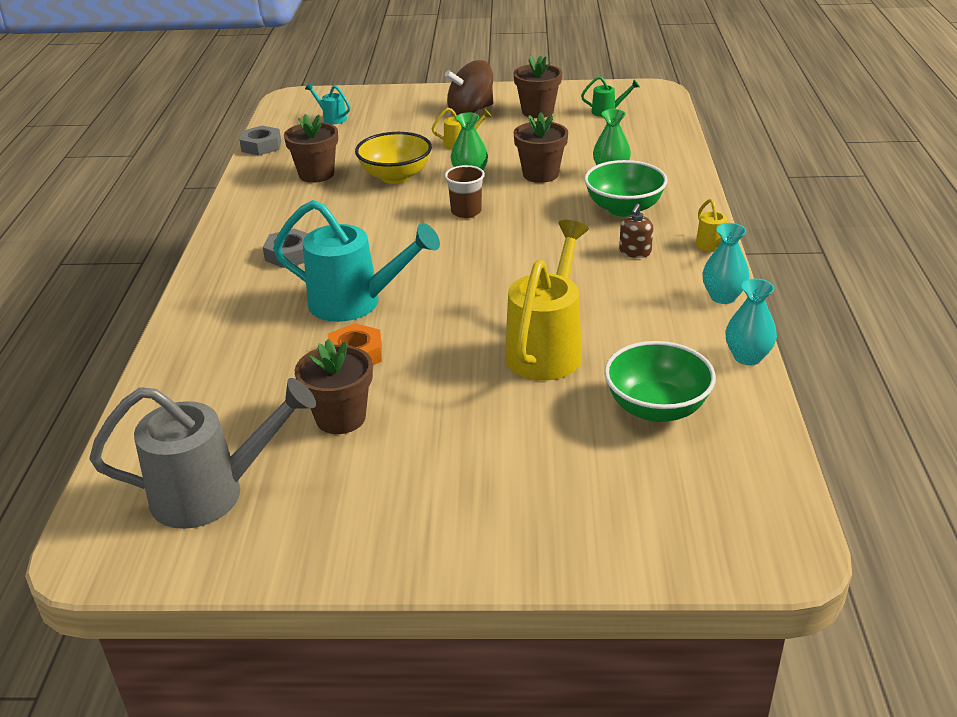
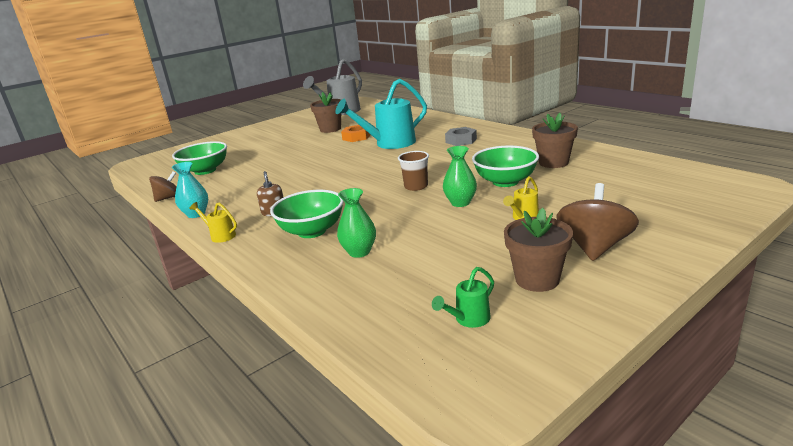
camera: 140 degrees right, 10 degrees down
(261, 146) = (637, 157): grey nut -> none
(332, 118) = (666, 188): turquoise watering can -> none
(396, 176) = (505, 182): yellow bowl -> green bowl
(540, 174) = (412, 225): brown flower pot -> none
(547, 349) = (275, 165): yellow watering can -> none
(747, 357) = (168, 198): turquoise vase -> brown spinning top

